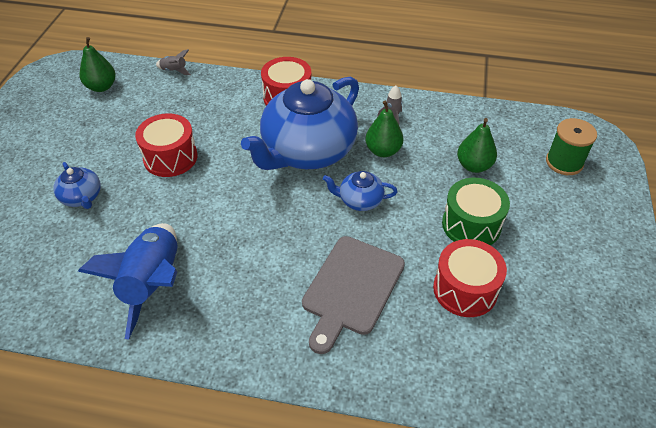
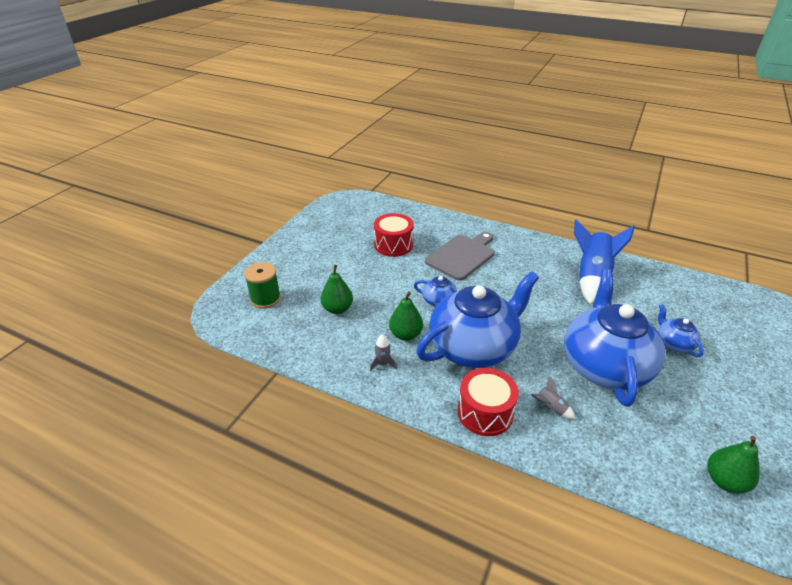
camera: 165 degrees left, 10 degrees down
(170, 157) = (604, 365): red drum -> blue teapot
(174, 71) = (633, 490): grey rocket -> grey rocket (551, 408)
(471, 225) = (367, 273): green drum -> none

